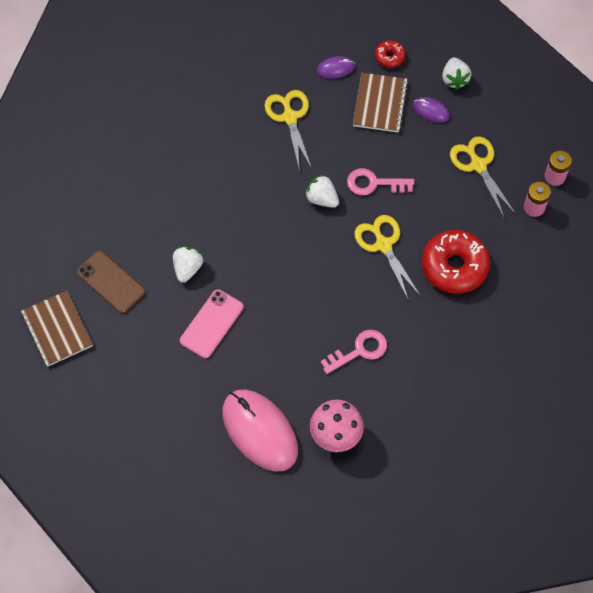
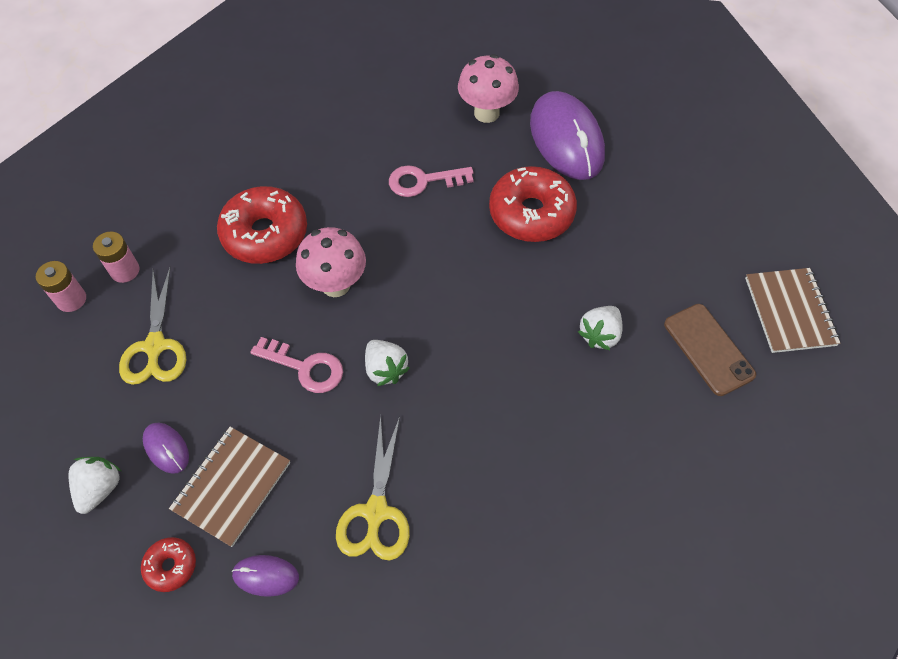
camera: 160 degrees left, 5 degrees down
(211, 324) = (587, 259): pink phone -> none
(259, 431) = (566, 139): pink mouse -> purple mouse
(265, 349) = (531, 213): none -> red donut
(383, 245) = (336, 284): yellow scissors -> pink mushroom

